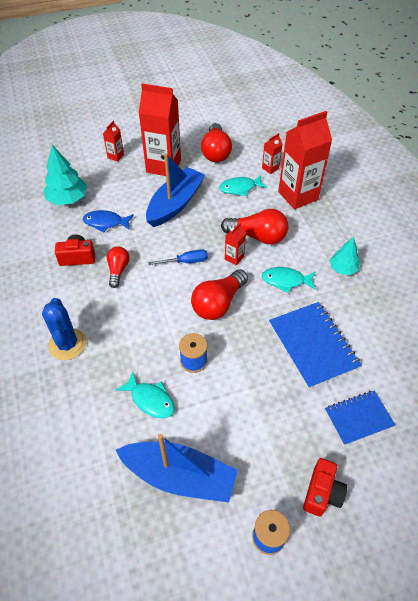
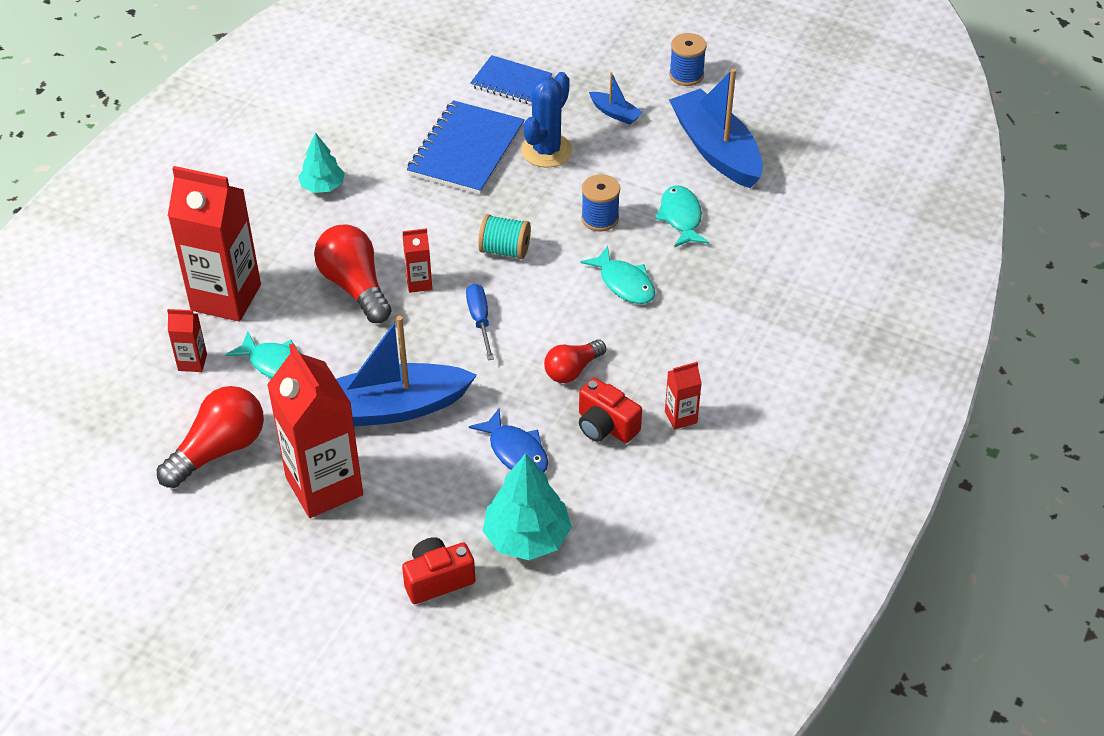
camera: 135 degrees left, 5 degrees down
(67, 344) = (717, 326): blue cactus -> blue cactus (546, 151)
(115, 156) = (369, 567): red carton -> red carton (681, 417)
(185, 261) = (480, 320): blue screwdriver -> blue screwdriver turned 45 degrees clockwise
(218, 303) = (505, 250): red light bulb -> turquoise spool
(272, 450) = (615, 113): none -> blue boat
(286, 281) = (400, 219): turquoise fish -> turquoise fish (624, 283)
(322, 493) = (611, 67): red camera -> red camera (437, 579)

